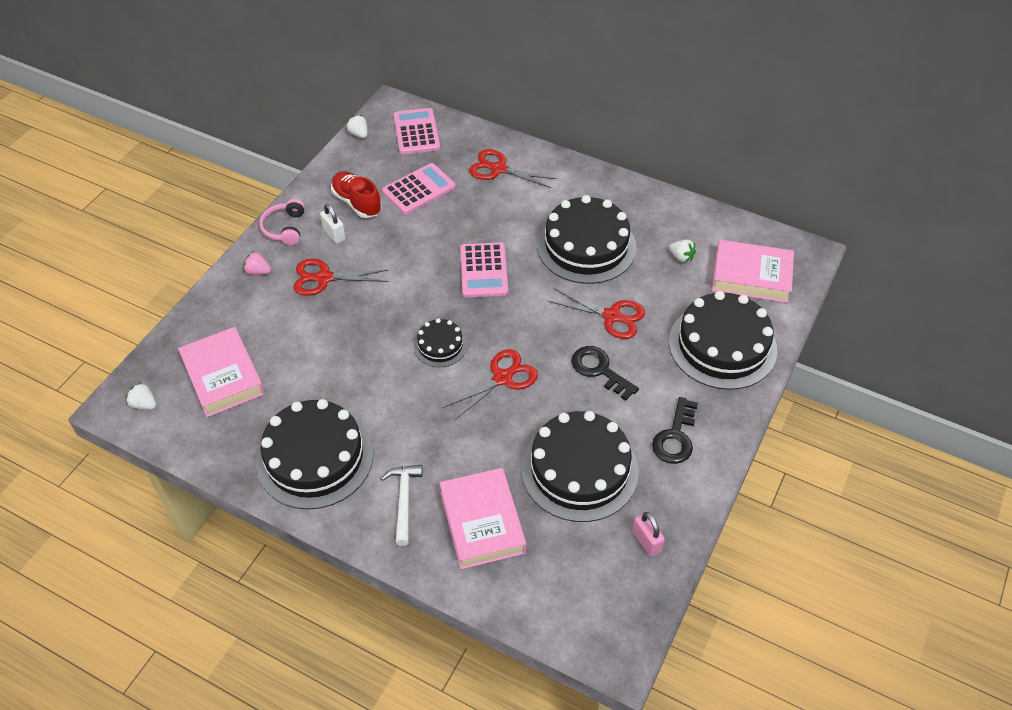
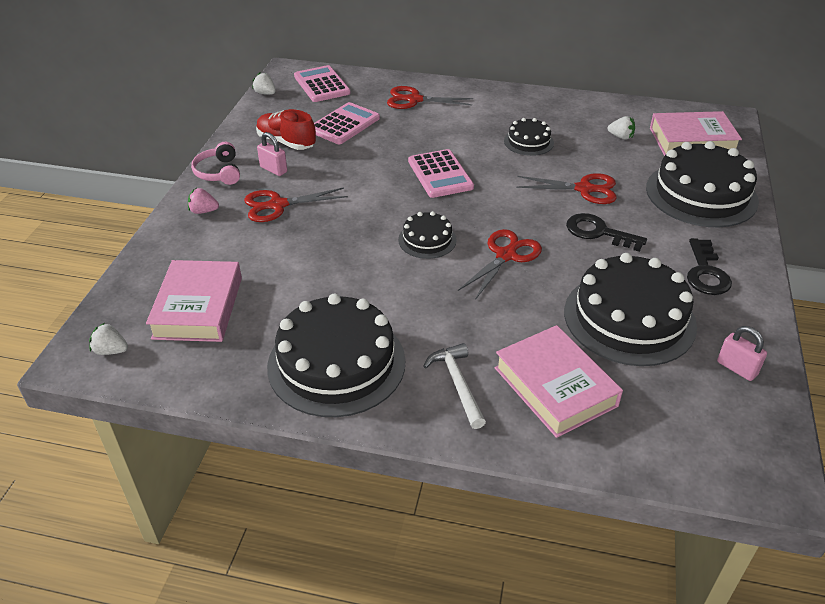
camera: 15 degrees left, 10 degrees down
(223, 376) = (198, 307): pink book -> pink book turned 45 degrees clockwise
(334, 234) = (273, 169): white padlock -> pink padlock
(586, 246) = (528, 142): black cake -> black cake, size x0.50

